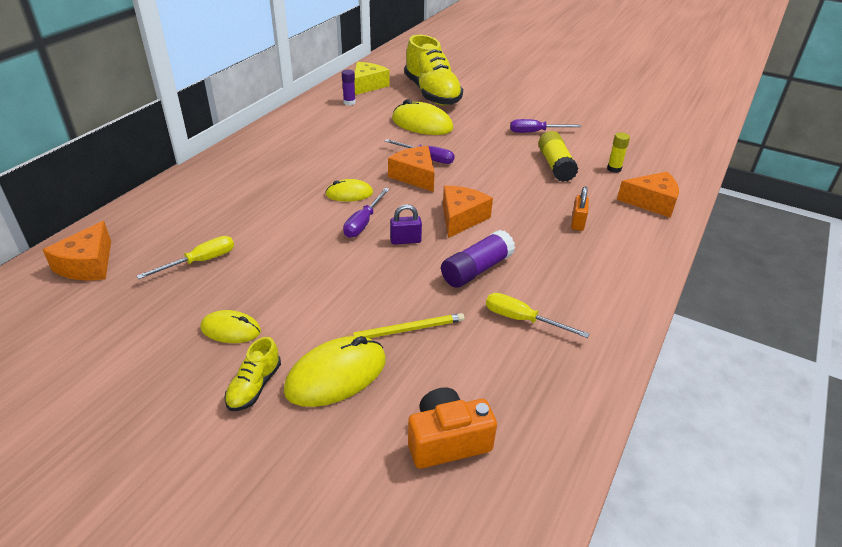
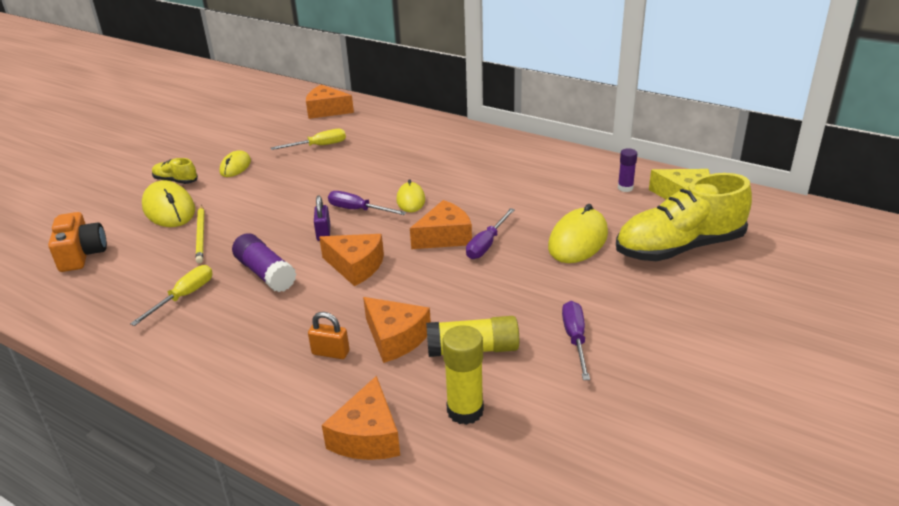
camera: 95 degrees right, 5 degrees down
(200, 261) = (318, 146): yellow screwdriver -> yellow screwdriver turned 75 degrees counterclockwise
(552, 195) = (395, 338): none -> orange cheese
(614, 169) = (465, 411): yellow glue stick -> yellow glue stick, size x1.65

